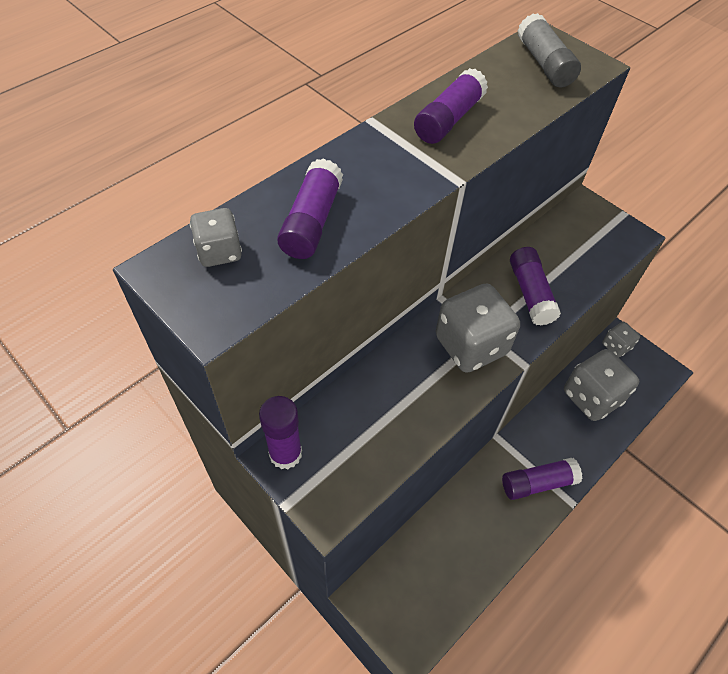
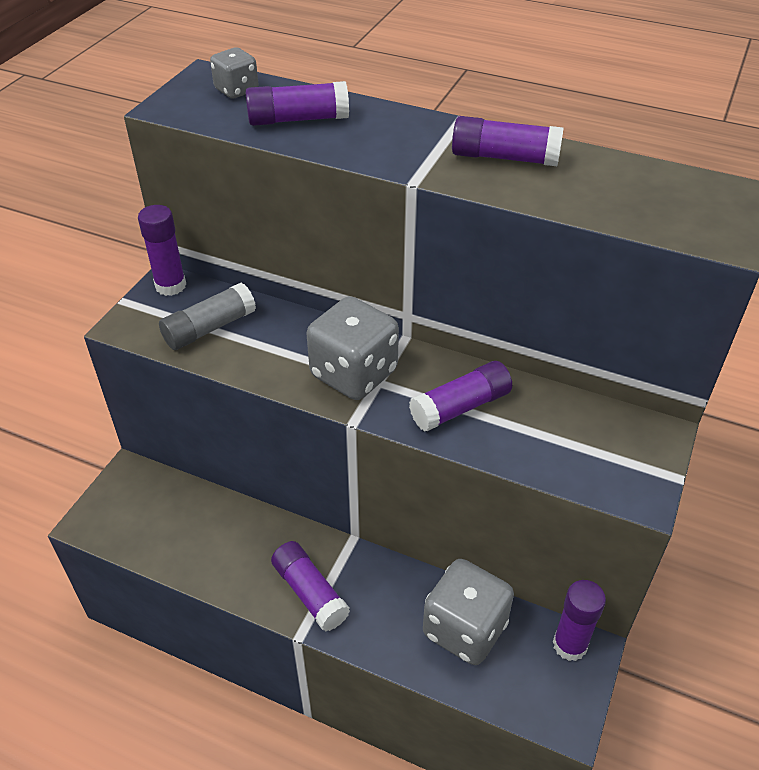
camera: 70 degrees right, 10 degrees down
(544, 64) = (678, 201): grey glue stick -> grey glue stick (209, 328)
(616, 346) = (569, 645): grey dice -> purple glue stick

